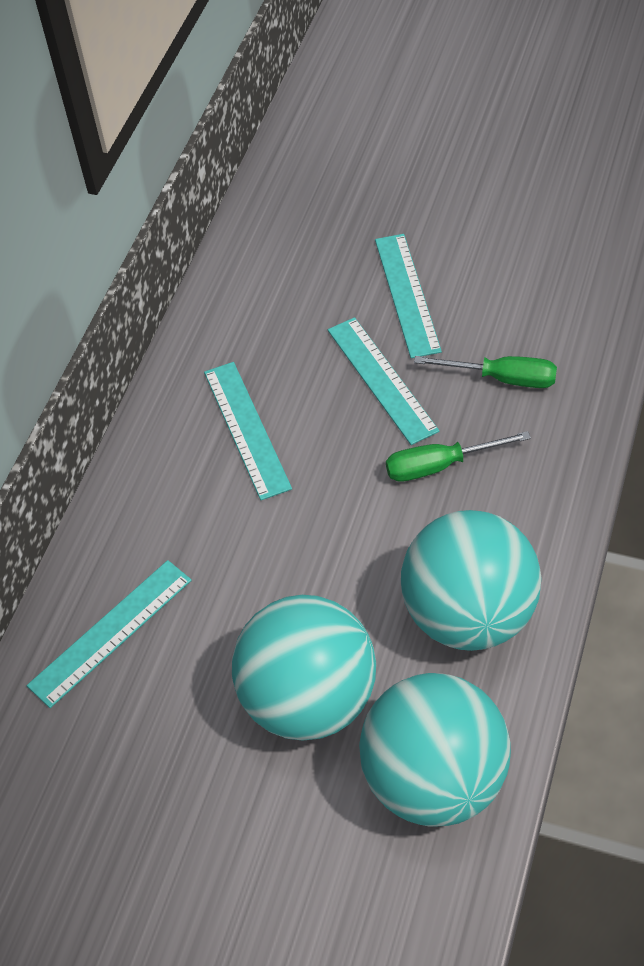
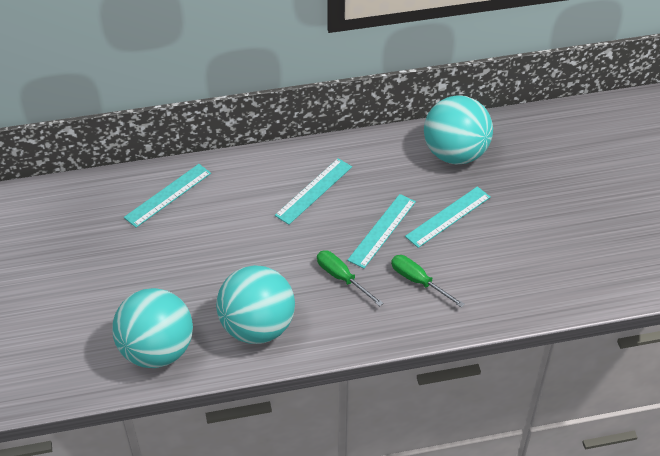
camera: 55 degrees right, 5 degrees down
(111, 632) = (168, 195): turquoise ruler -> turquoise ruler turned 60 degrees counterclockwise
(309, 698) = (174, 283): turquoise ball -> turquoise ball (455, 153)
(502, 378) = (418, 281): green screwdriver -> green screwdriver turned 150 degrees clockwise

